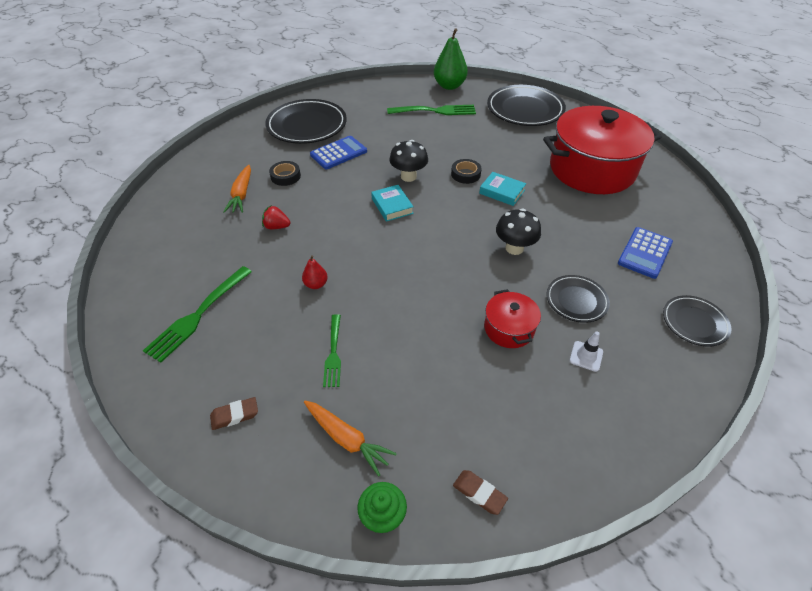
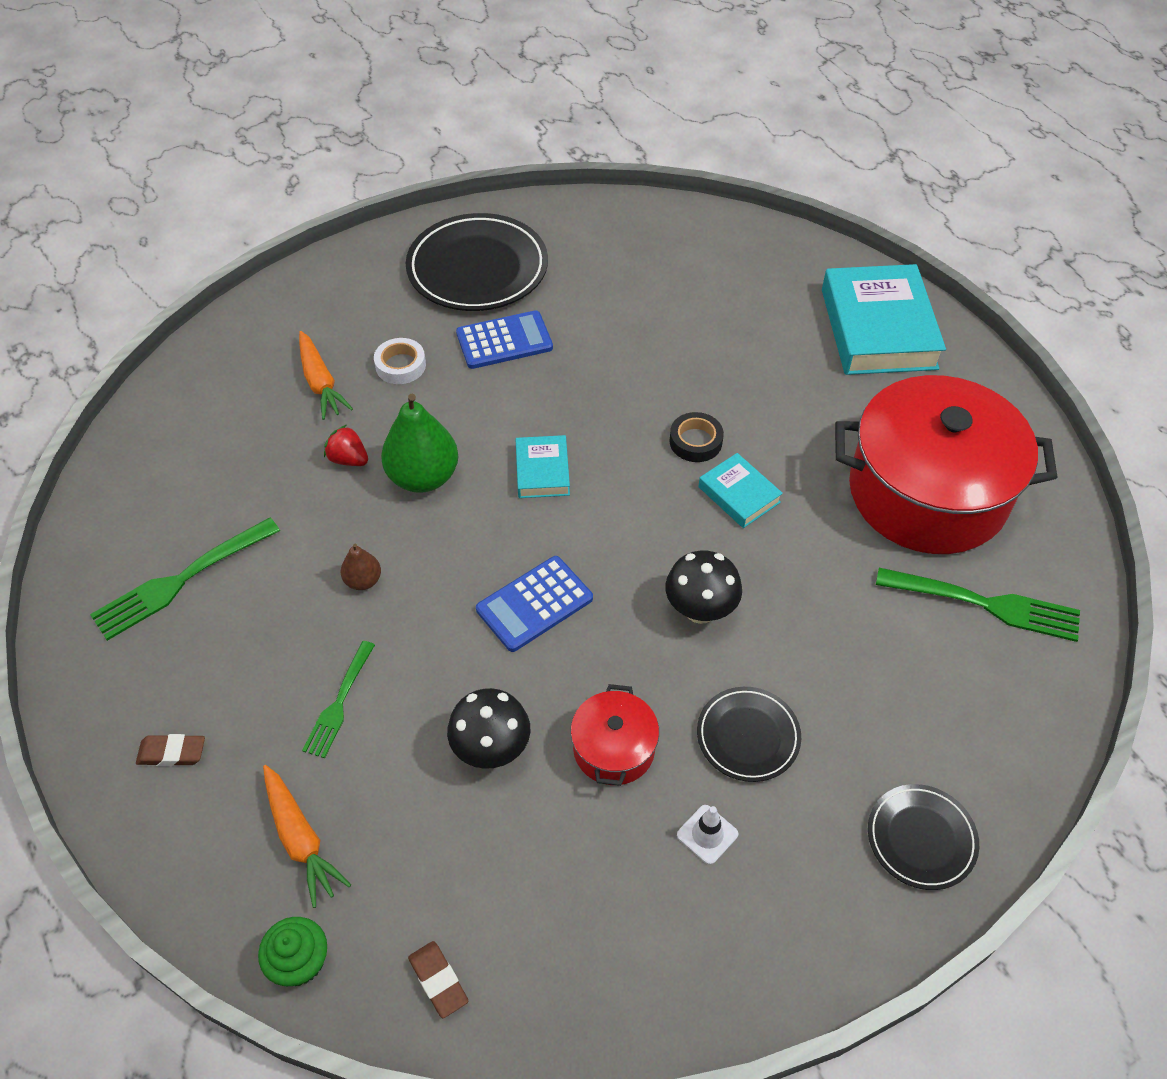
camera: 20 degrees right, 5 degrees up
(242, 194) = (320, 382): orange carrot -> orange carrot turned 45 degrees counterclockwise
(285, 176) = (400, 365): black tape -> white tape
(316, 284) = (363, 581): red pear -> brown pear
(408, 176) = (597, 420): black mushroom -> black mushroom (491, 749)
(434, 111) = (710, 291): green fork -> green fork (984, 604)
(449, 86) = (766, 240): green pear -> green pear (423, 477)
(525, 109) = (878, 329): black plate -> turquoise book
(644, 253) = (918, 686): blue calculator -> blue calculator (534, 604)

